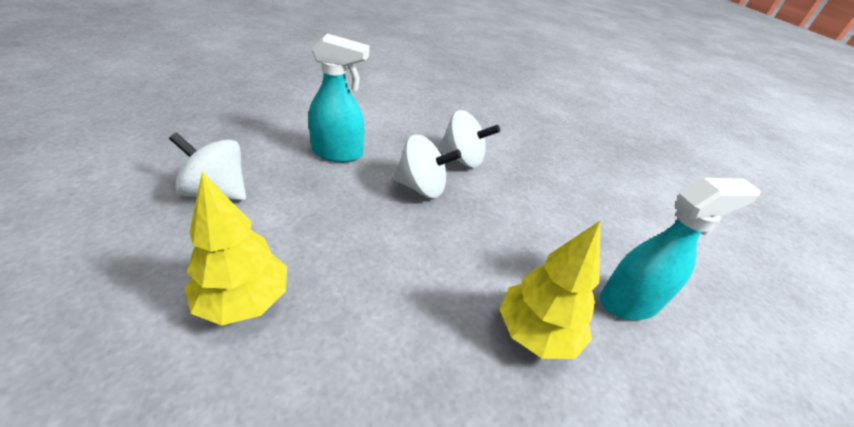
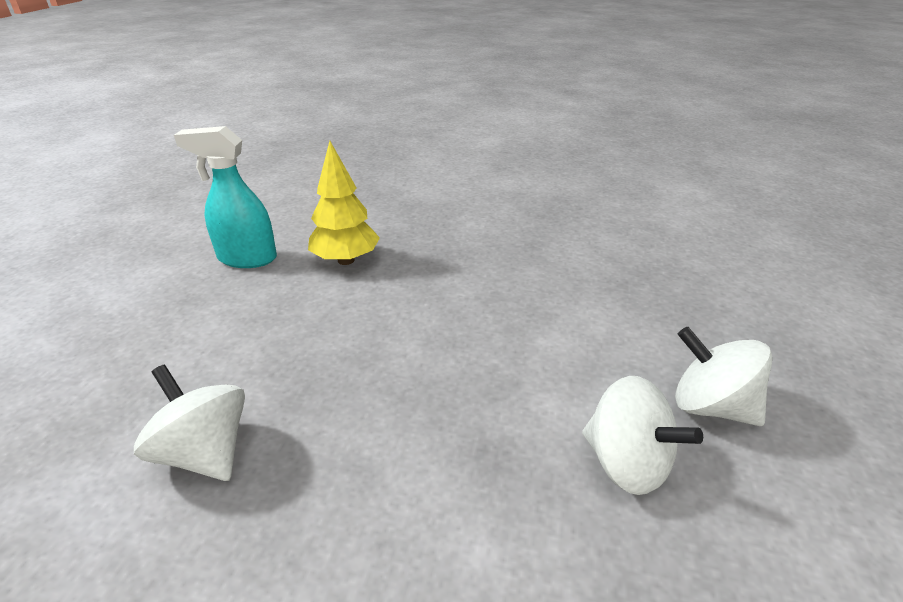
camera: 150 degrees left, 5 degrees down
(244, 301) = (570, 325): yellow tree -> none
(338, 153) = (420, 517): turquoise spray bottle -> none
(421, 187) = (326, 408): white spinning top -> white spinning top (711, 406)

